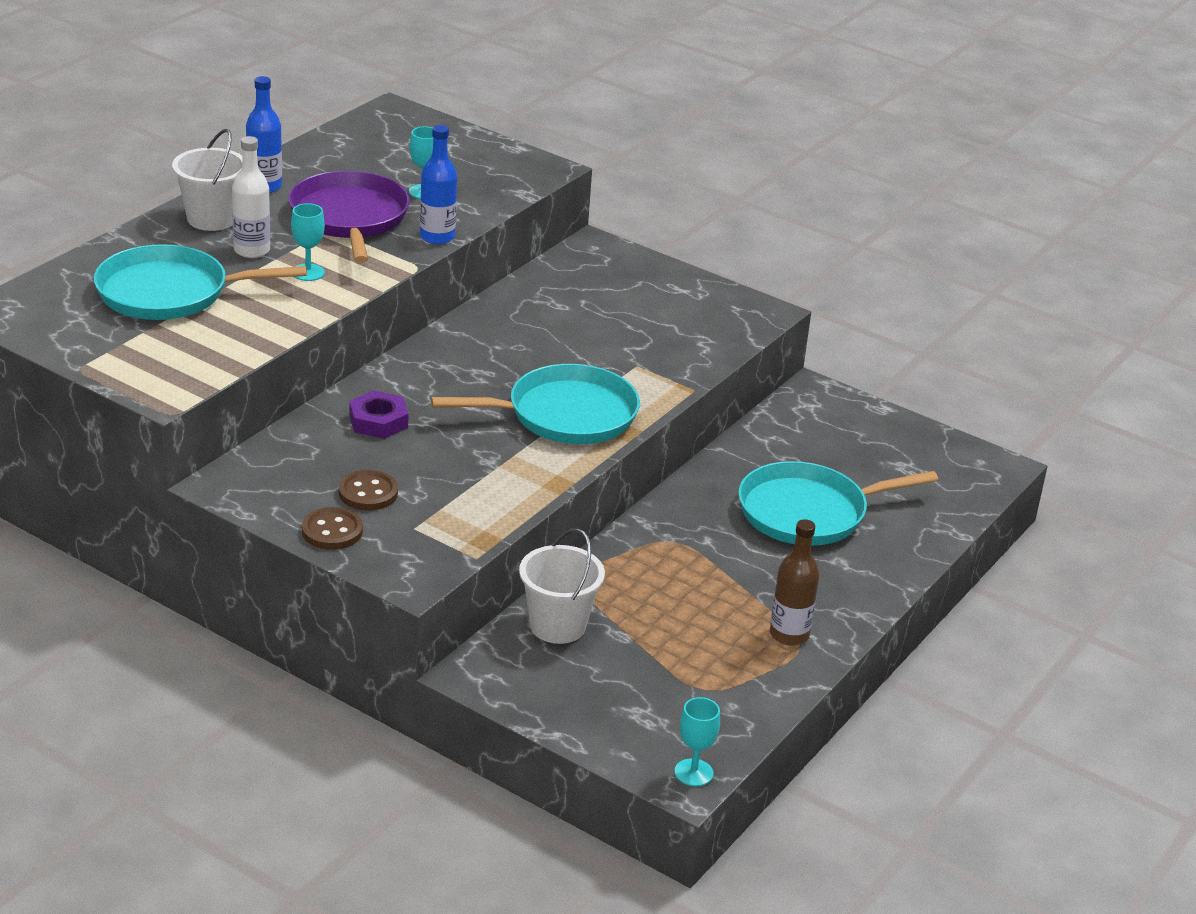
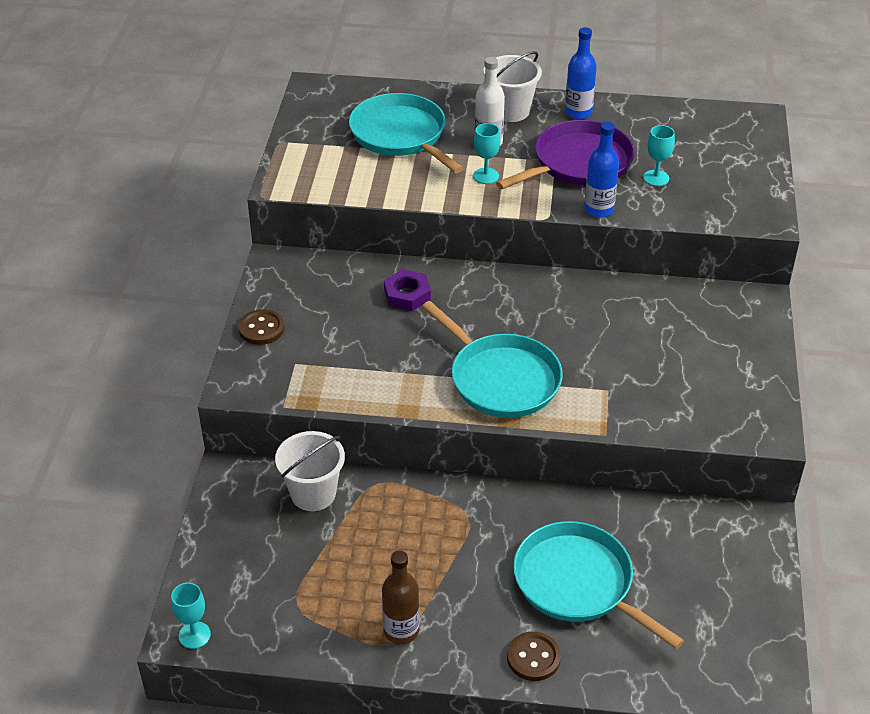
camera: 65 degrees right, 10 degrees up
(368, 493) = (318, 326): brown button -> brown button (533, 658)

